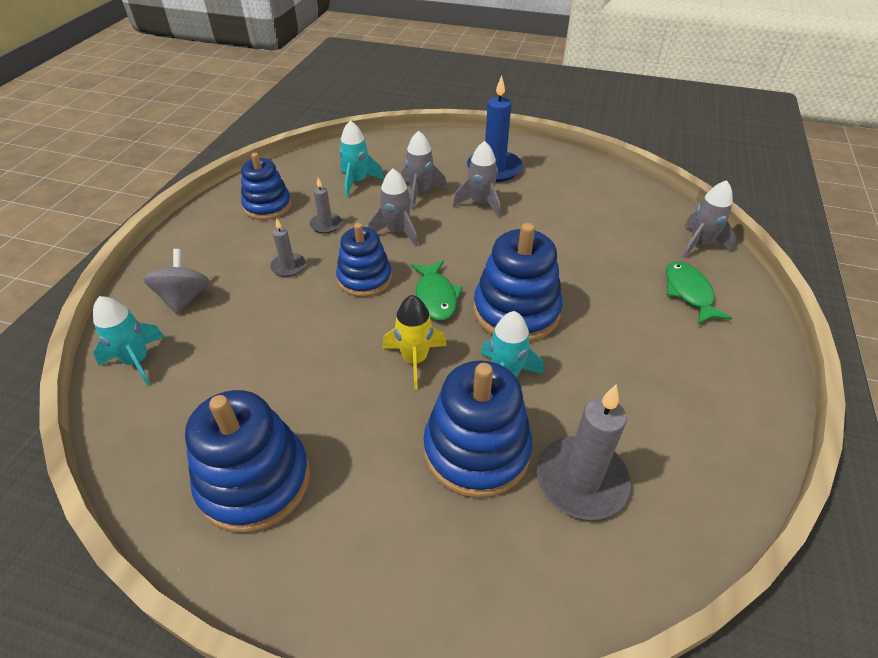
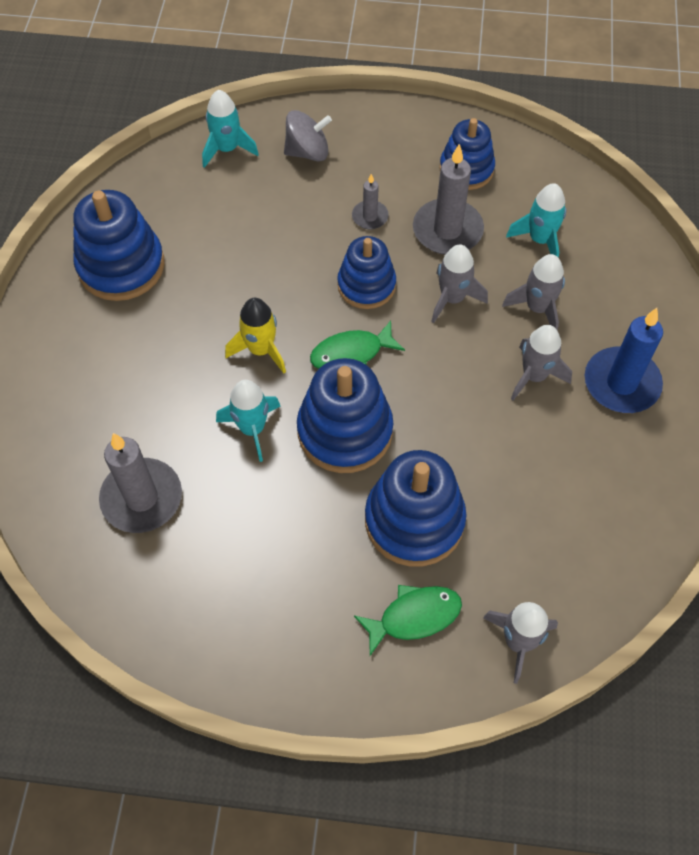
camera: 80 degrees right, 15 degrees up
(326, 225) = (447, 230): grey candle -> grey candle, size x1.91
(476, 450) = (164, 413): blue stacking toy -> blue stacking toy (414, 520)

